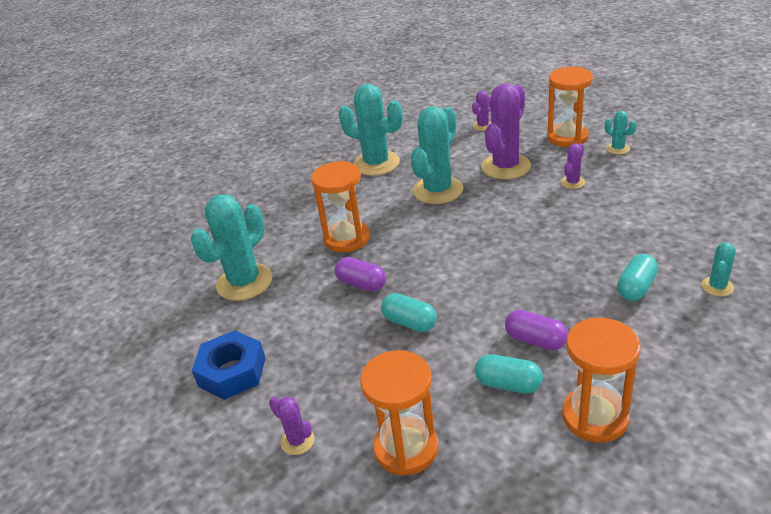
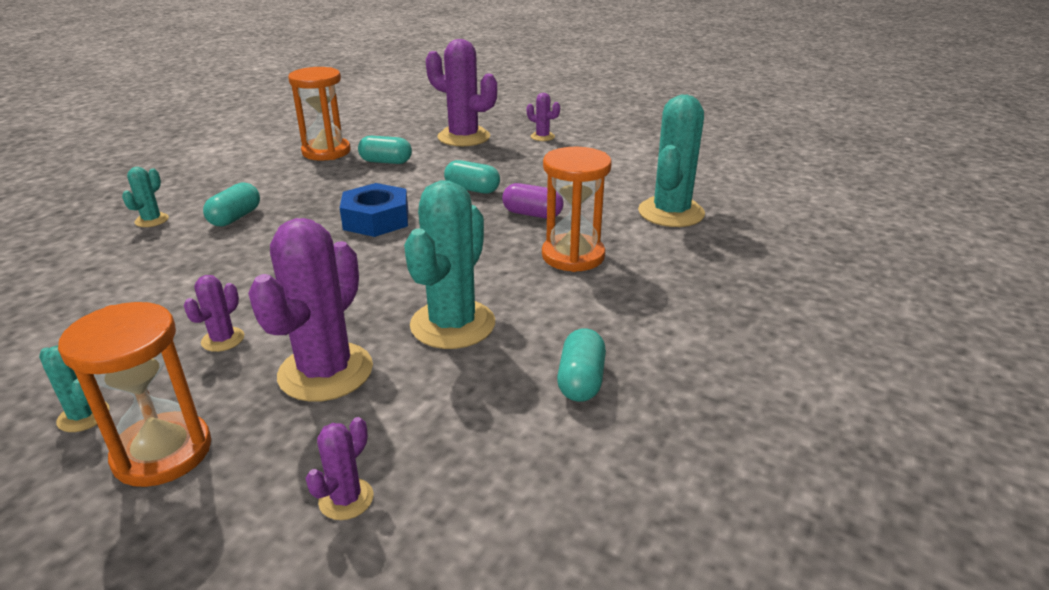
camera: 165 degrees right, 5 degrees down
(232, 372) = (621, 160): blue nut -> blue nut (376, 219)
(376, 163) = (581, 381): turquoise cactus -> turquoise capsule
(406, 448) = (464, 137): orange hourglass -> purple cactus
(535, 340) = (355, 183): purple capsule -> none

